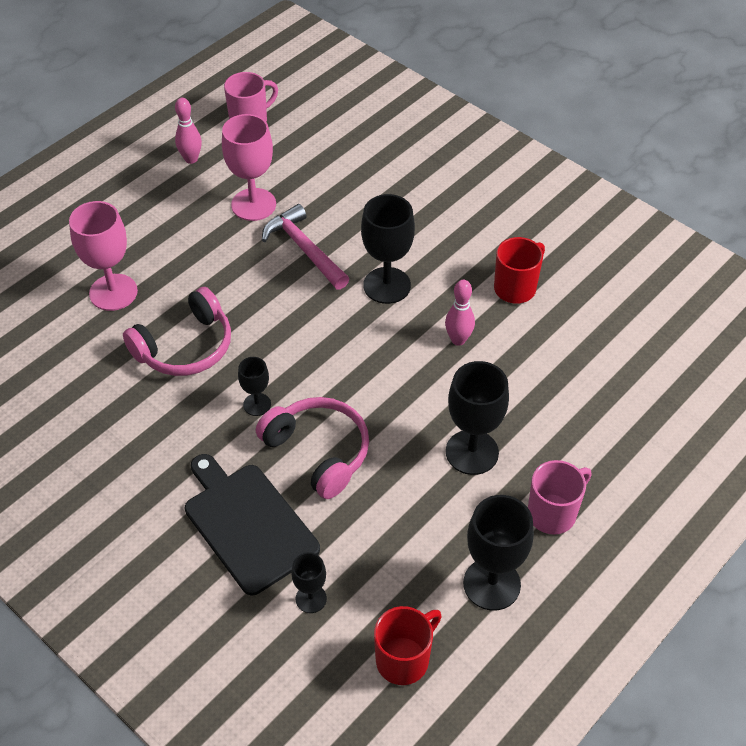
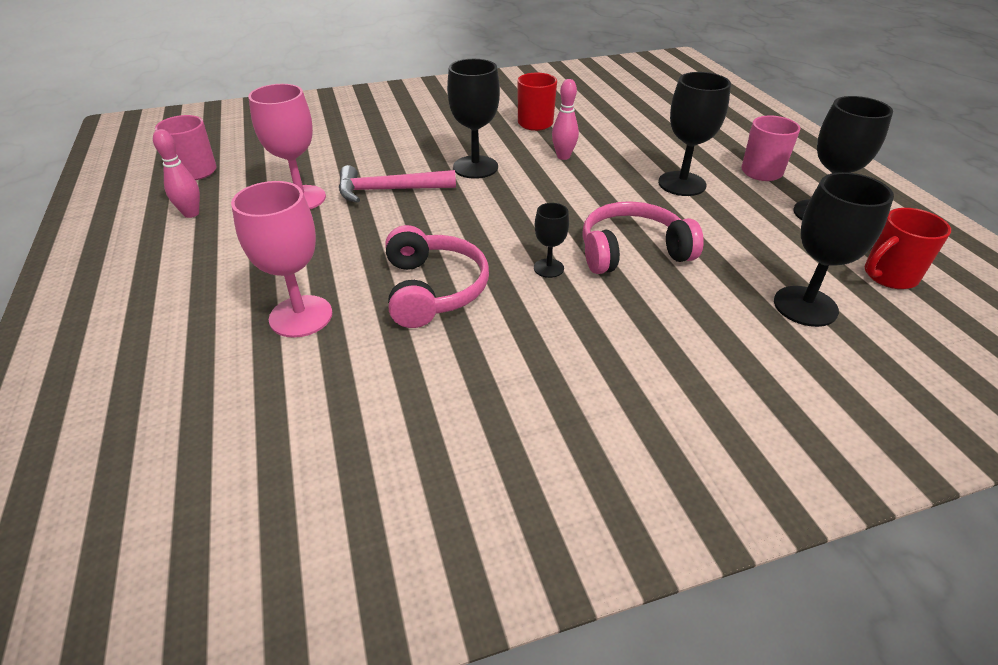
camera: 60 degrees left, 10 degrees down
(248, 524) = (696, 318): black cutting board -> none
(311, 598) = (805, 306): black goblet -> black goblet, size x1.85
(404, 659) = (888, 276): red mug -> red mug turned 105 degrees counterclockwise

